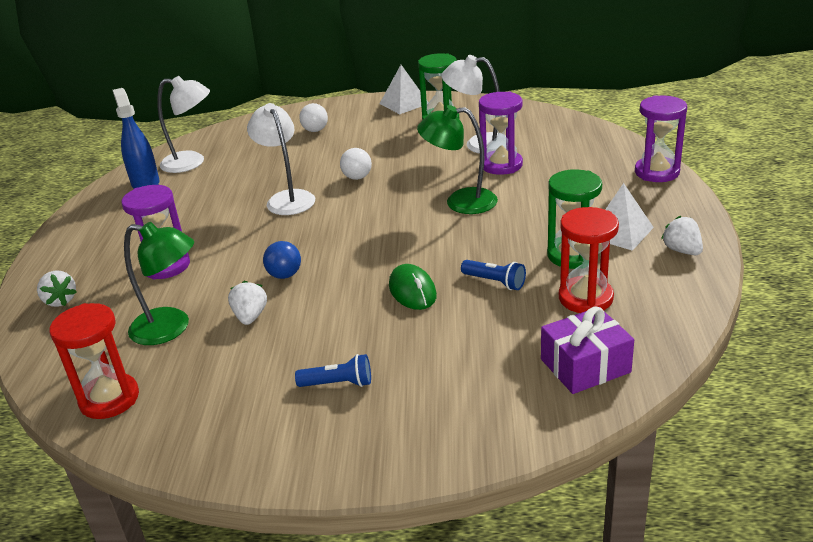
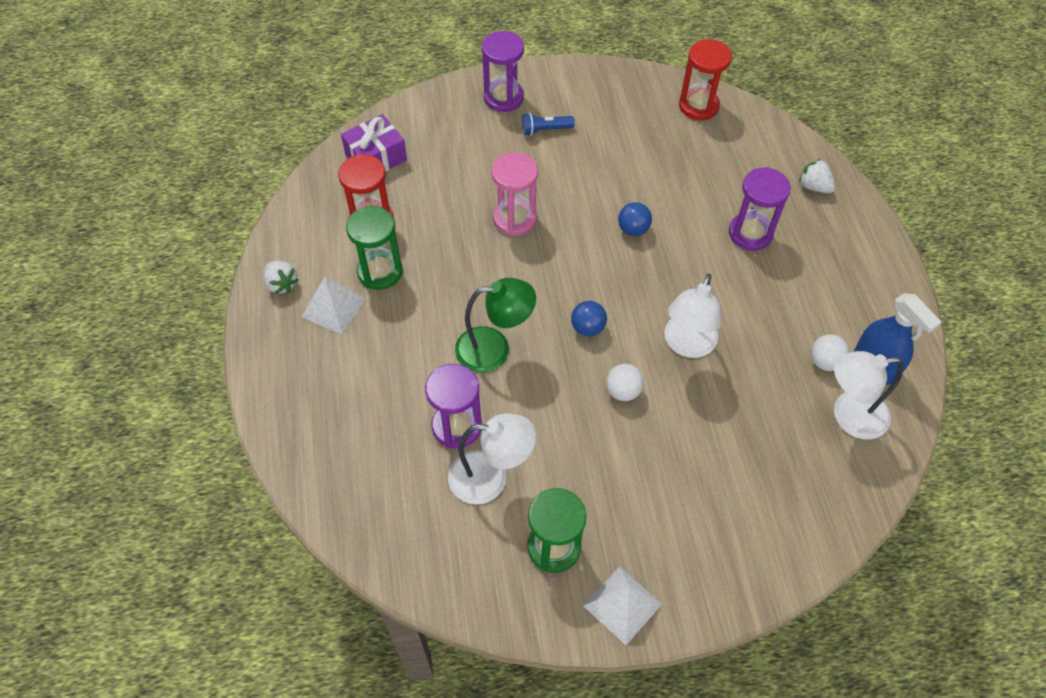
camera: 165 degrees right, 25 degrees up
(171, 328) = (696, 166): green lamp -> none
(250, 316) = (639, 182): white strawberry -> none
(287, 198) = (687, 345): white lamp -> white lamp turned 60 degrees clockwise
(315, 130) = (725, 509): white ball -> white ball (824, 362)
(369, 210) = (587, 328): none -> blue ball
(412, 291) = (514, 219): green mouse -> pink hourglass
(495, 282) = (446, 233): blue flashlight -> none
(657, 172) = (279, 418): purple hourglass -> purple hourglass (503, 98)

